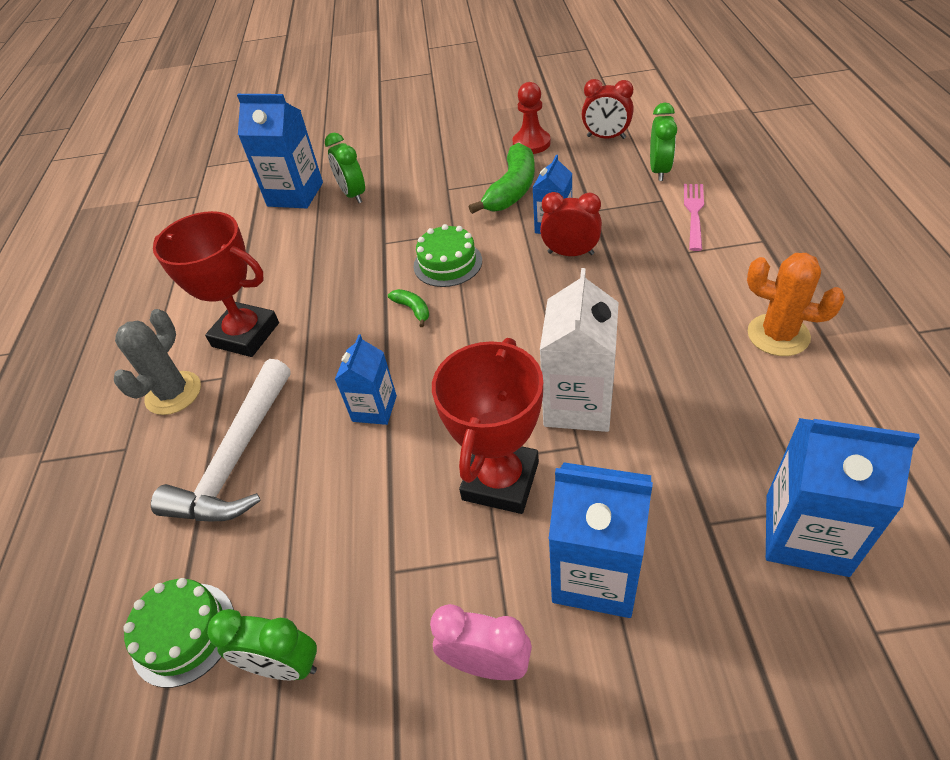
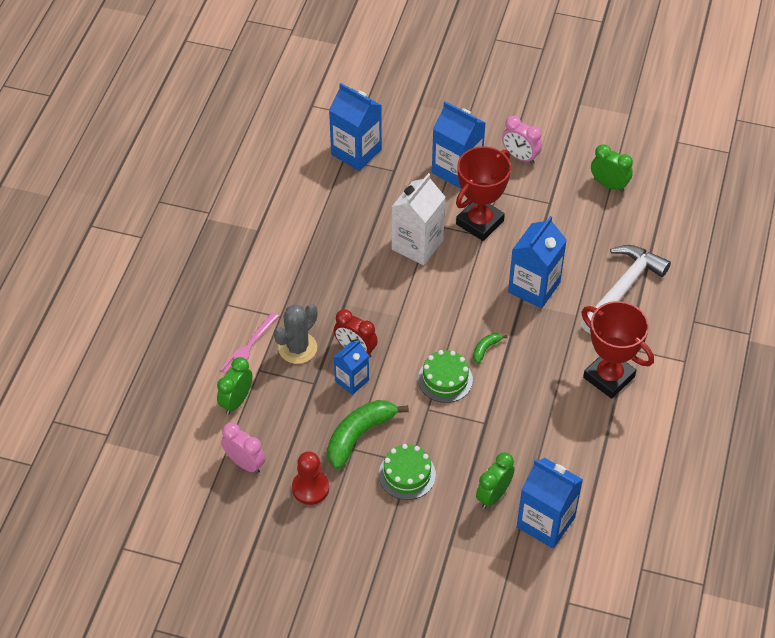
camera: 165 degrees left, 5 degrees up
(173, 393) = (662, 349): grey cactus -> grey cactus (297, 348)
(184, 633) = (655, 212): green cake -> green cake (407, 474)
(353, 195) = (493, 495): green clock -> green clock turned 135 degrees counterclockwise
(374, 408) = (534, 287): blue carton -> blue carton, size x1.65
(413, 309) = (485, 349): green banana -> green banana turned 60 degrees clockwise
(606, 137) = (245, 463): red clock -> pink clock
(778, 335) = (281, 239): orange cactus -> none

